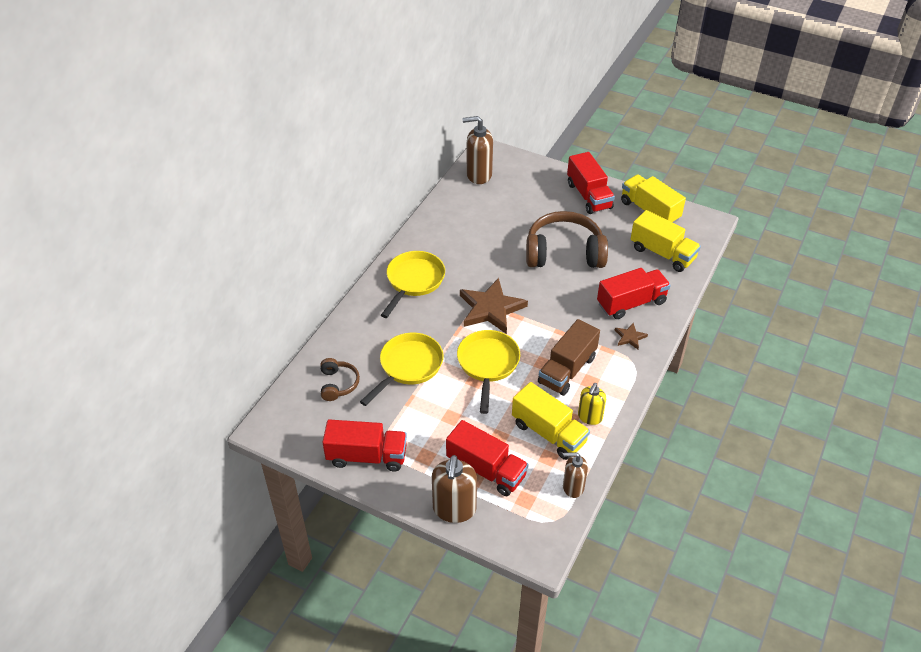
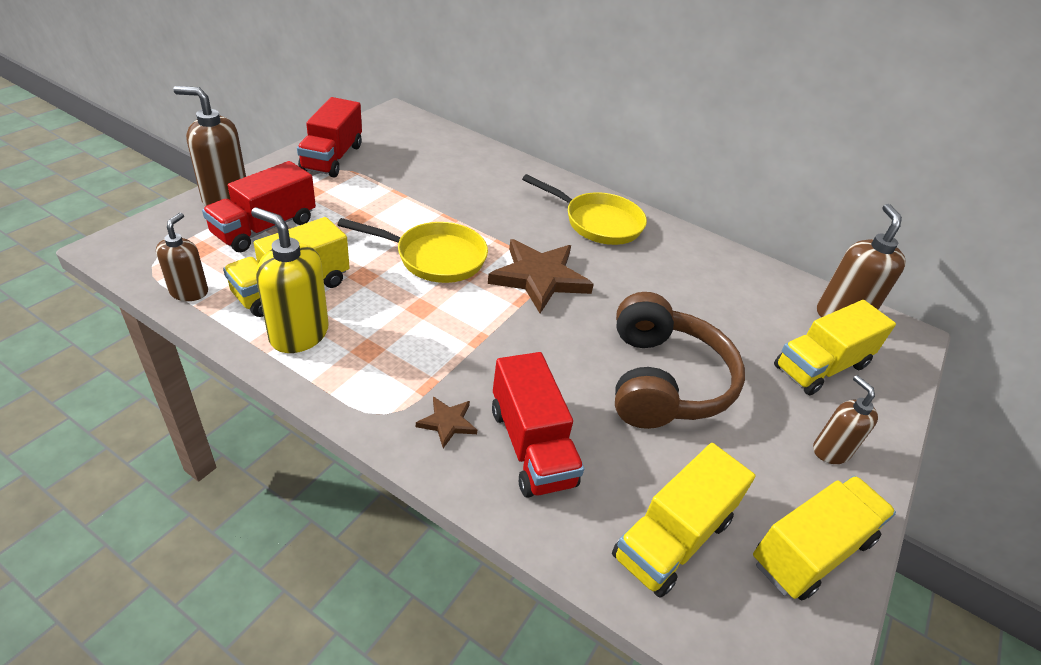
camera: 90 degrees right, 5 degrees down
(338, 384) = (440, 154): brown headphones -> none
(408, 366) = (451, 199): yellow pan -> none
(527, 190) = (820, 366): none -> yellow truck
(567, 370) = (399, 329): brown truck -> none
(589, 196) = (830, 451): red truck -> brown soap dispenser
(590, 417) = (299, 334): yellow soap dispenser -> yellow soap dispenser, size x1.59

